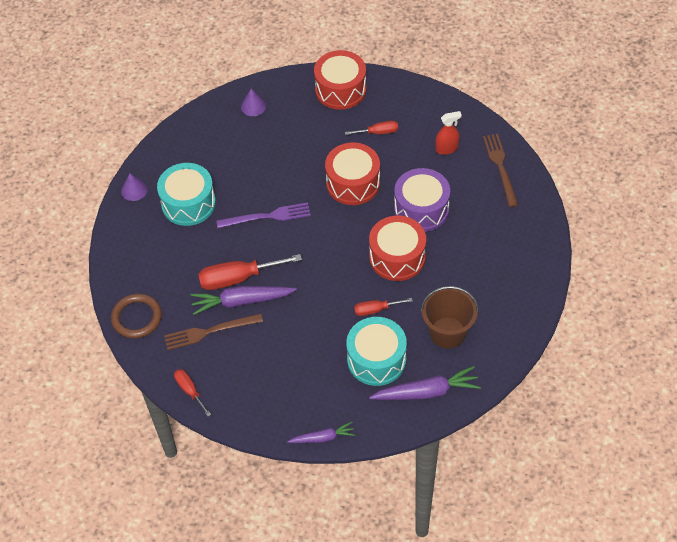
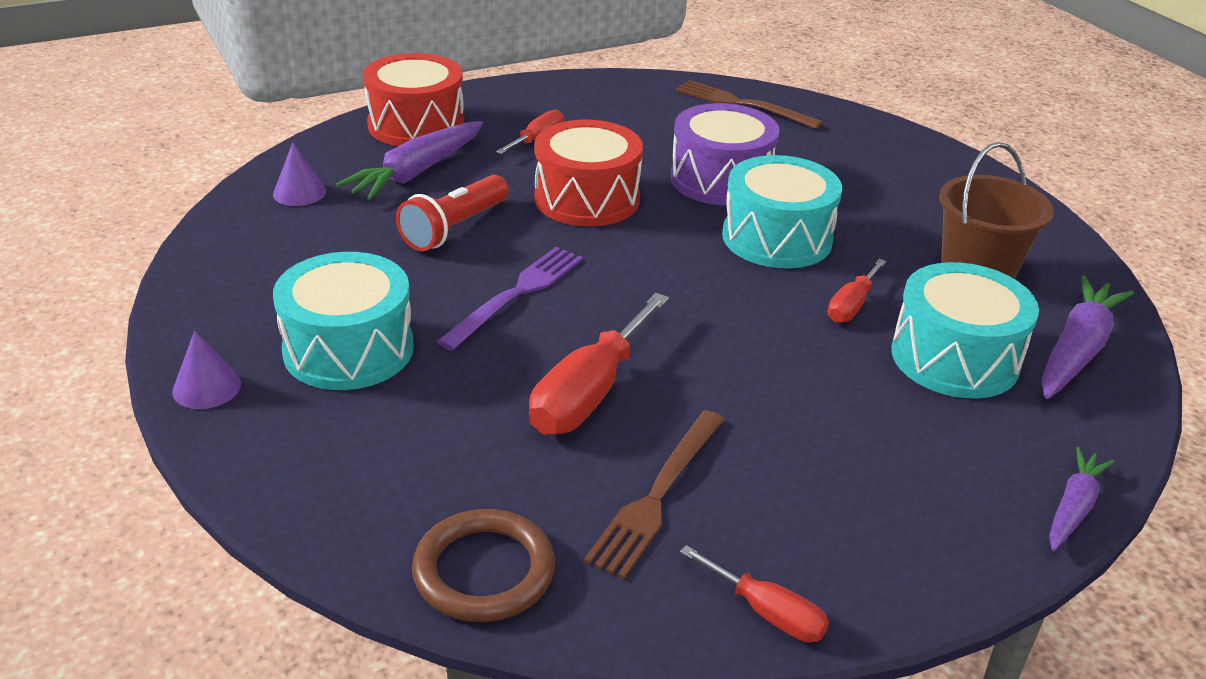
camera: 50 degrees left, 20 degrees down
(190, 391) = (767, 613): red screwdriver -> red screwdriver turned 150 degrees counterclockwise
(242, 301) = (645, 418): purple carrot -> purple carrot (416, 172)
(285, 166) = (454, 228): none -> red flashlight
(397, 257) = (777, 238): red drum -> turquoise drum
(446, 148) = (652, 117): red spray bottle -> none

